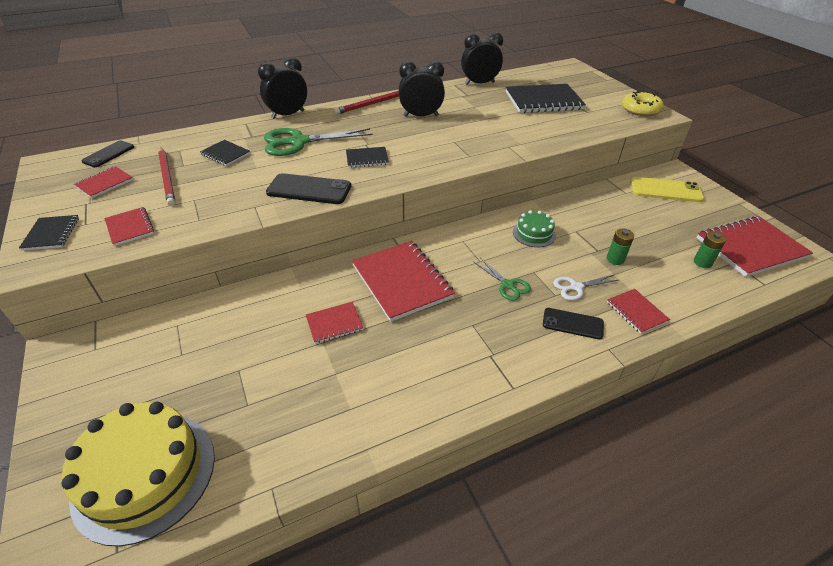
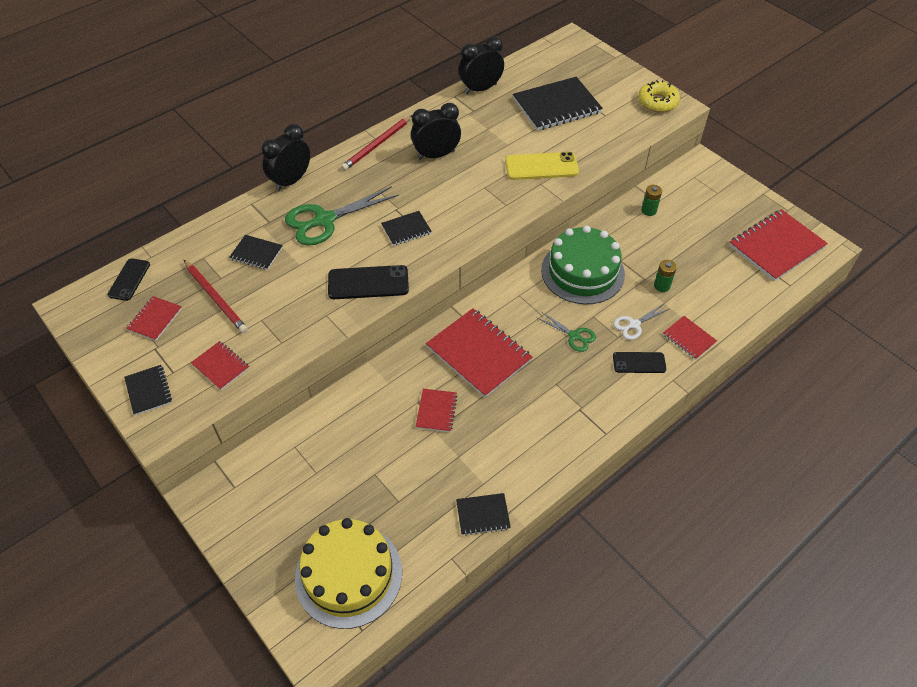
camera: 15 degrees left, 10 degrees up
(333, 445) = (483, 515): none -> black notebook
(334, 323) = (436, 411): red notebook -> red notebook turned 45 degrees counterclockwise
(534, 233) = (582, 272): green cake -> green cake, size x1.99
(665, 190) = (694, 190): yellow phone -> yellow phone (541, 166)
(702, 262) = (737, 272): green battery -> green battery (648, 210)

